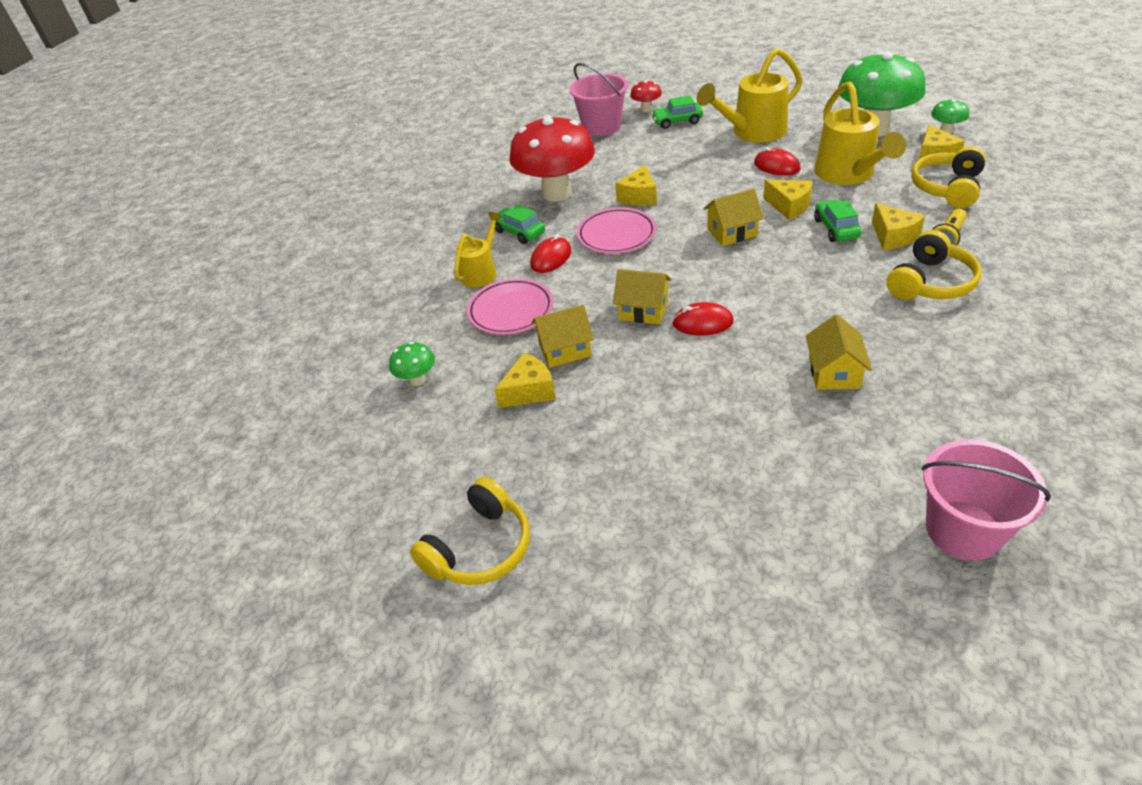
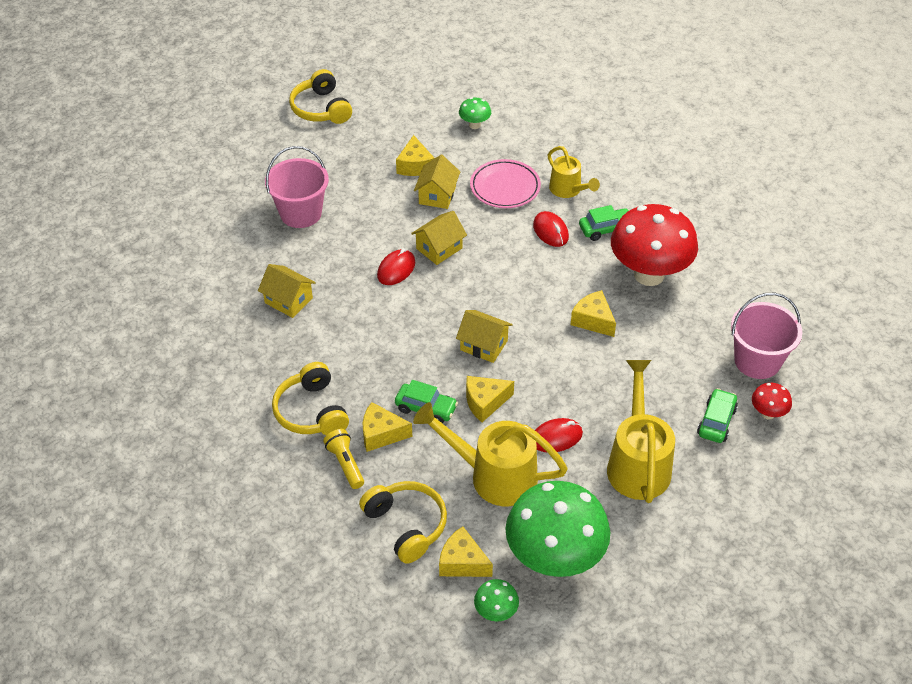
camera: 115 degrees right, 5 degrees up
(616, 235) = (547, 279): pink plate -> none
(732, 232) = (483, 345): yellow house -> yellow house turned 75 degrees counterclockwise
(963, 530) = (144, 274): pink bucket -> pink bucket (301, 213)

